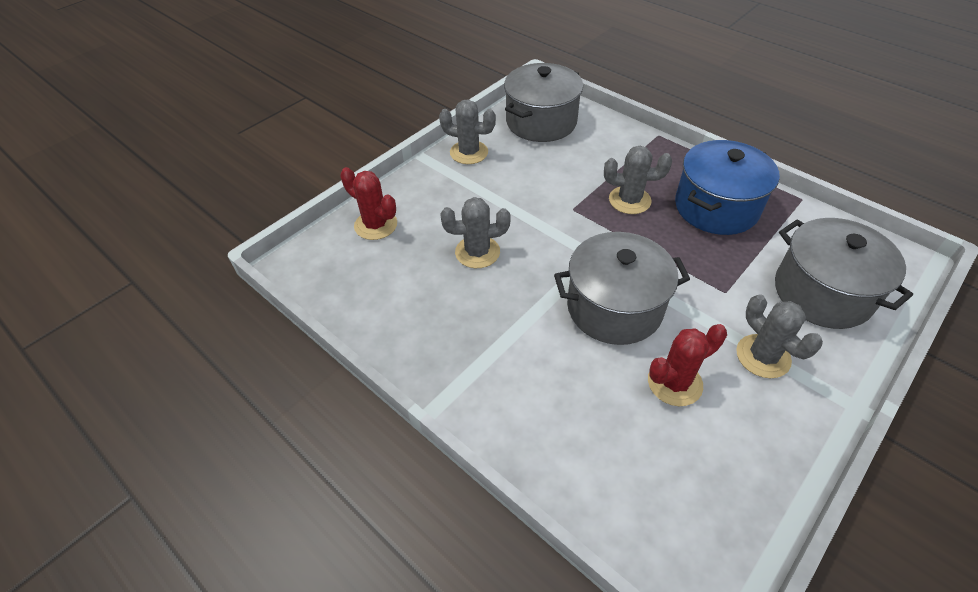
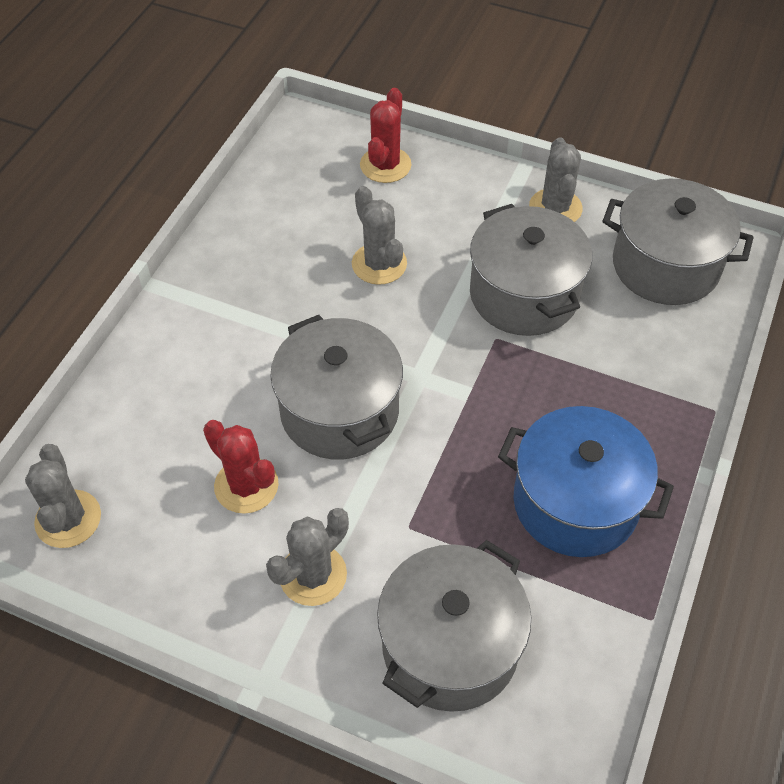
camera: 70 degrees right, 5 degrees up
(539, 186) = (524, 294): none -> grey pot
(629, 200) = (542, 397): grey cactus -> grey cactus (68, 519)

